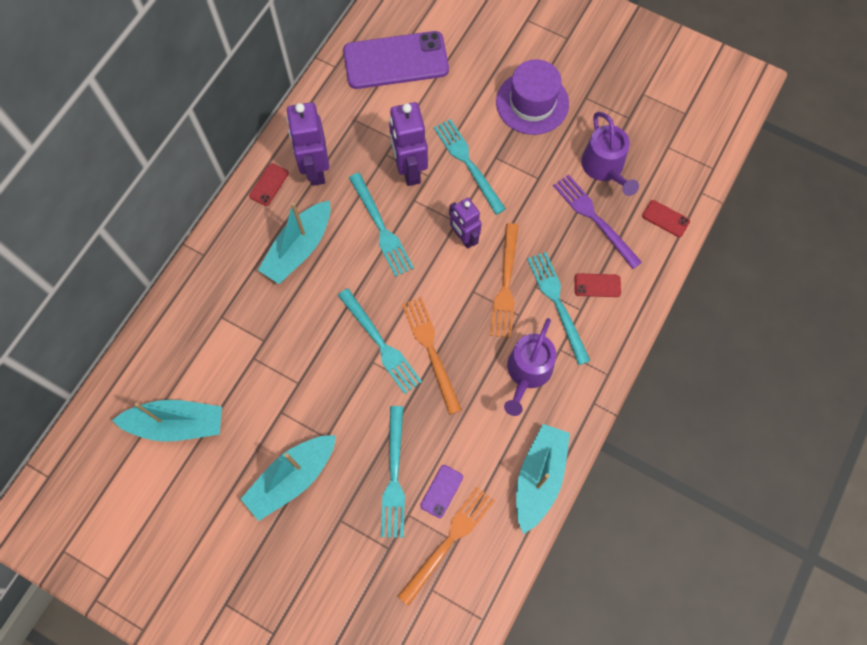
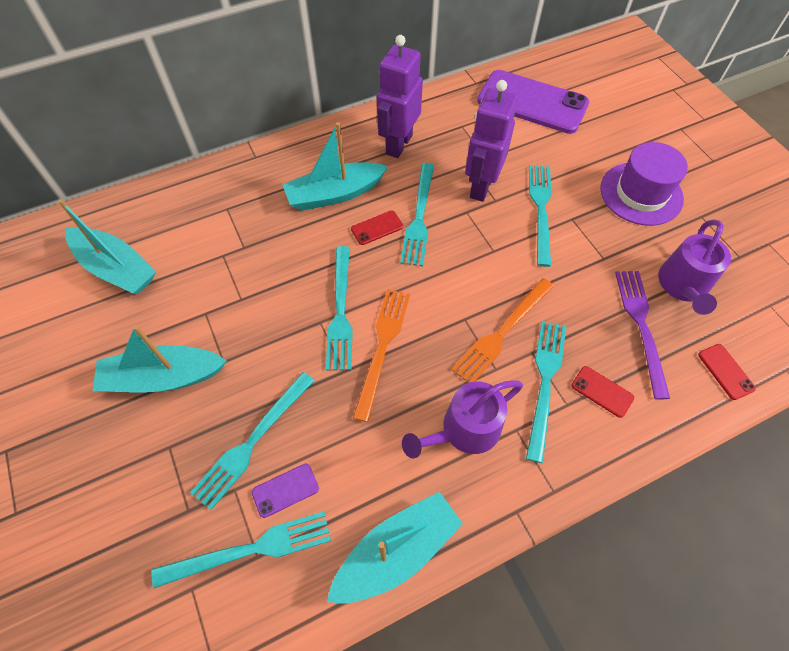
camera: 35 degrees right, 10 degrees down
(269, 184) = (351, 135): red phone -> red phone (377, 228)
(448, 542) = (250, 550): orange fork -> turquoise fork
(464, 238) = (490, 268): purple robot -> none

